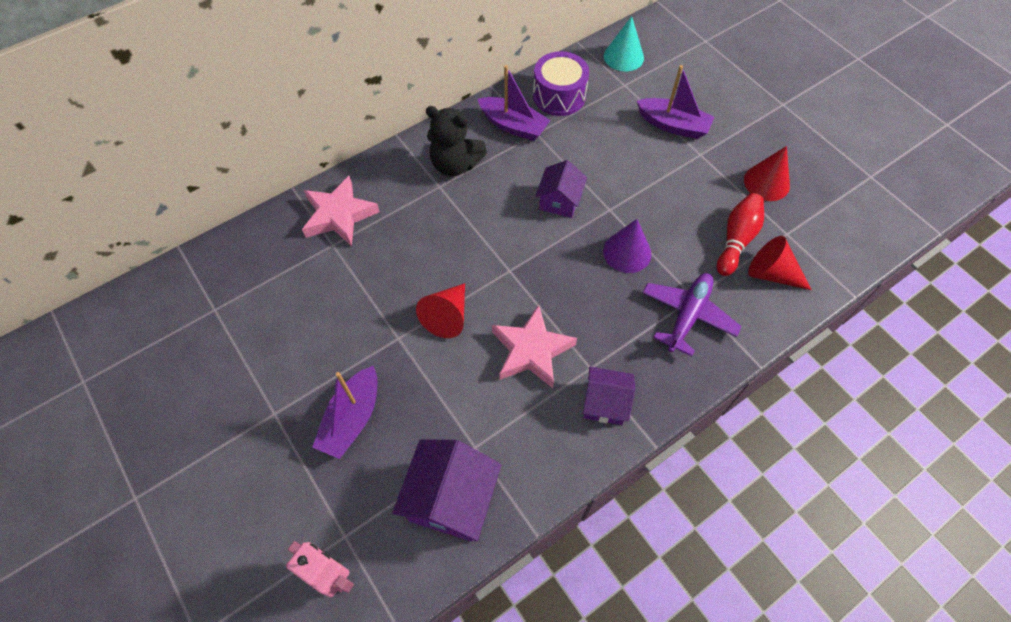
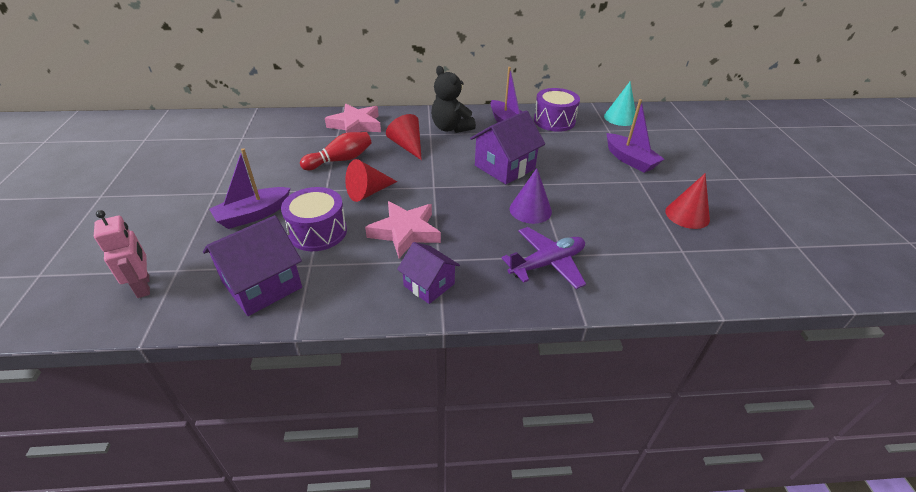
camera: 30 degrees right, 20 degrees down
(444, 401) = (318, 232): none -> purple drum
(559, 201) = (504, 167): purple house -> purple house, size x1.58
(736, 240) = (631, 237): red bowling pin -> red bowling pin (340, 160)
(772, 273) = (647, 269): red cone -> red cone (407, 146)

